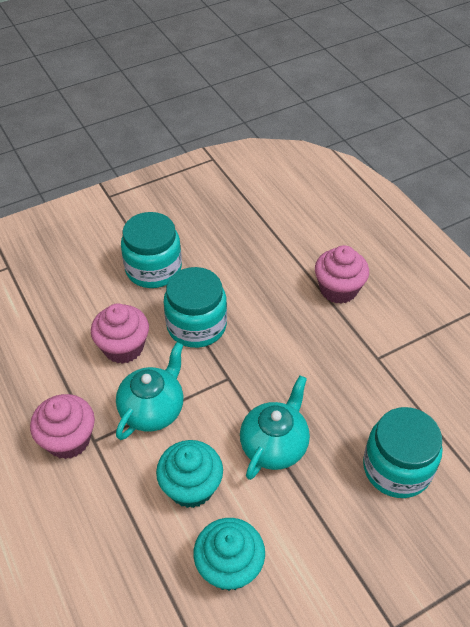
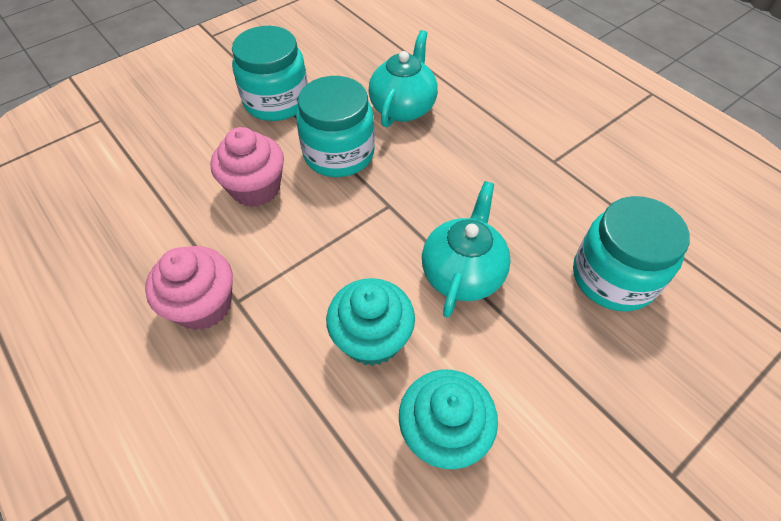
camera: 10 degrees left, 5 degrees up
(153, 409) = (305, 254): turquoise teapot -> turquoise teapot (403, 107)
(338, 289) = (490, 97): pink cupcake -> none

